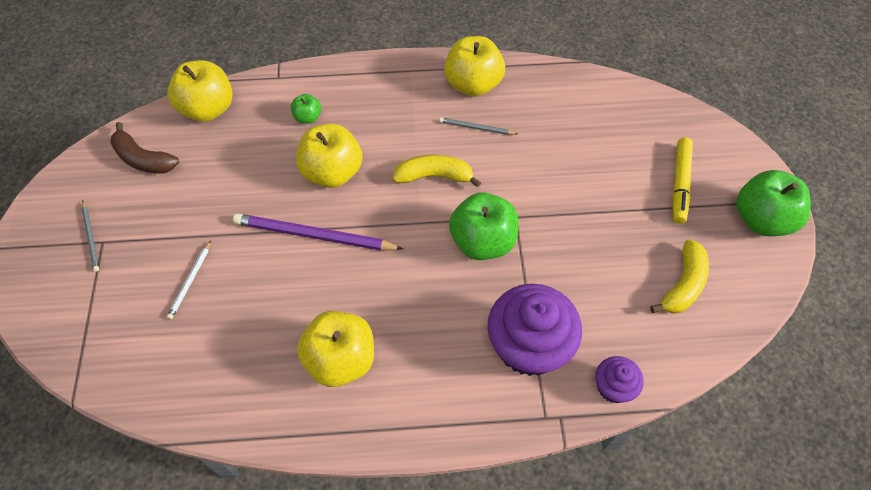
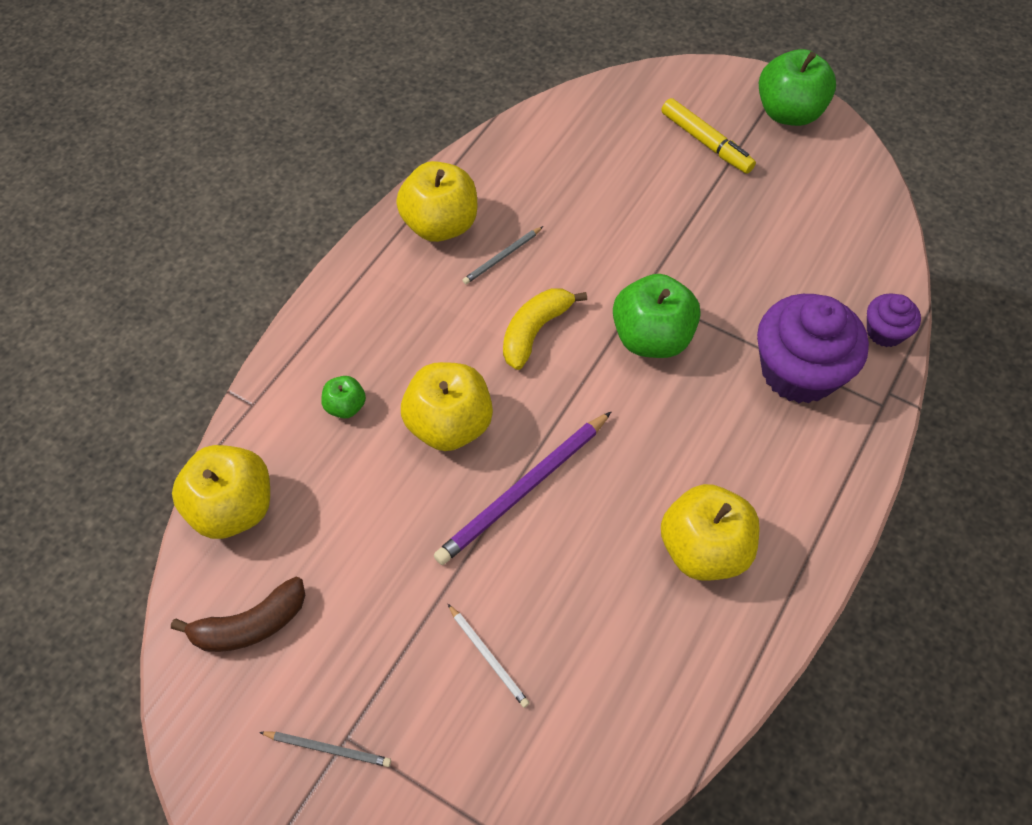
camera: 55 degrees left, 0 degrees up
(683, 284) = (815, 212): yellow banana -> none

